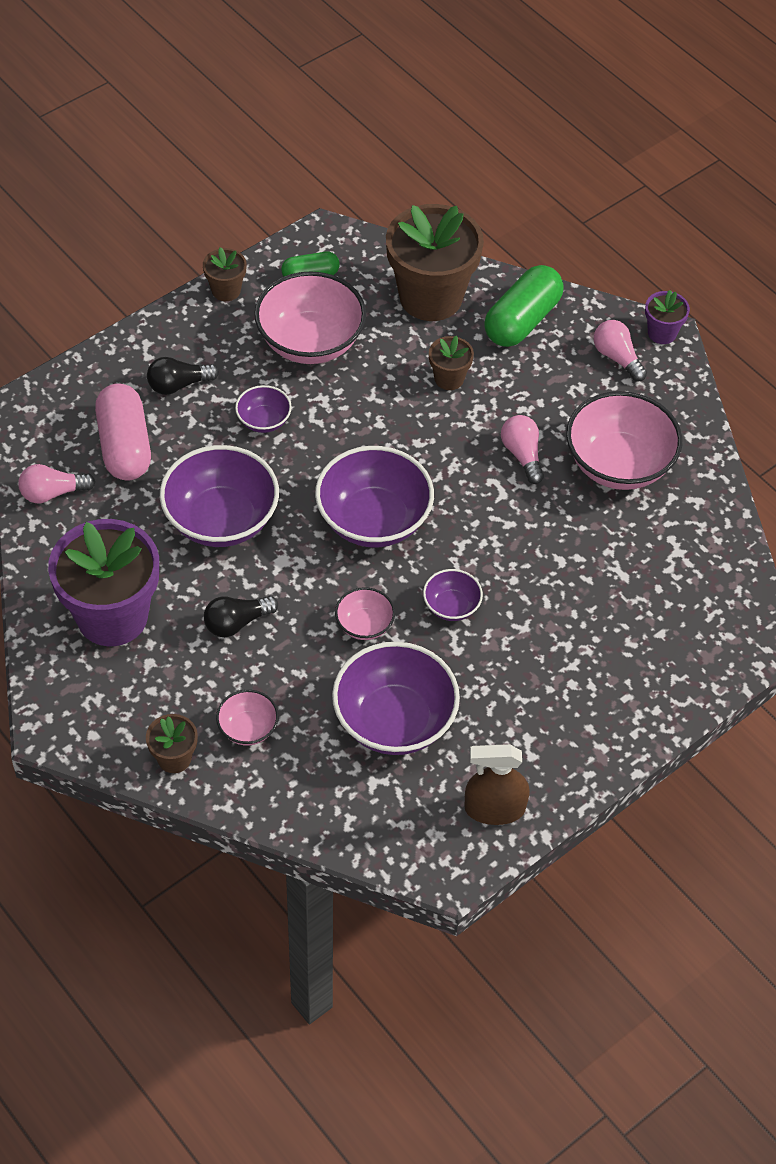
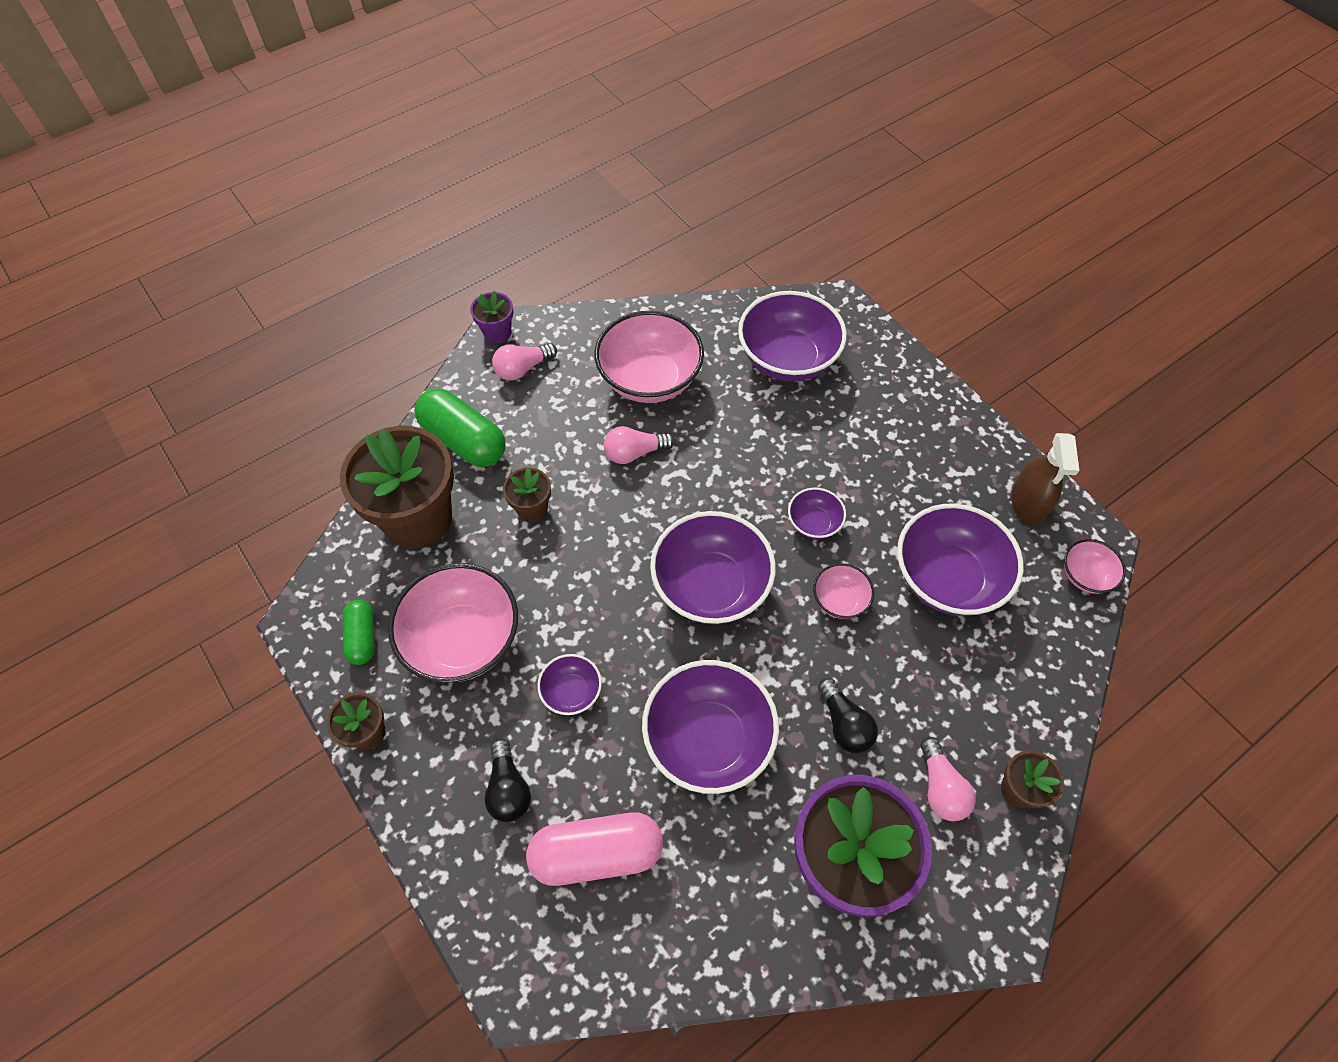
camera: 85 degrees left, 5 degrees up
(53, 493) = (665, 945): pink light bulb -> pink light bulb (940, 788)
(248, 728) = (973, 714): pink bowl -> pink bowl (1085, 576)
(666, 588) = (787, 359): none -> purple bowl

